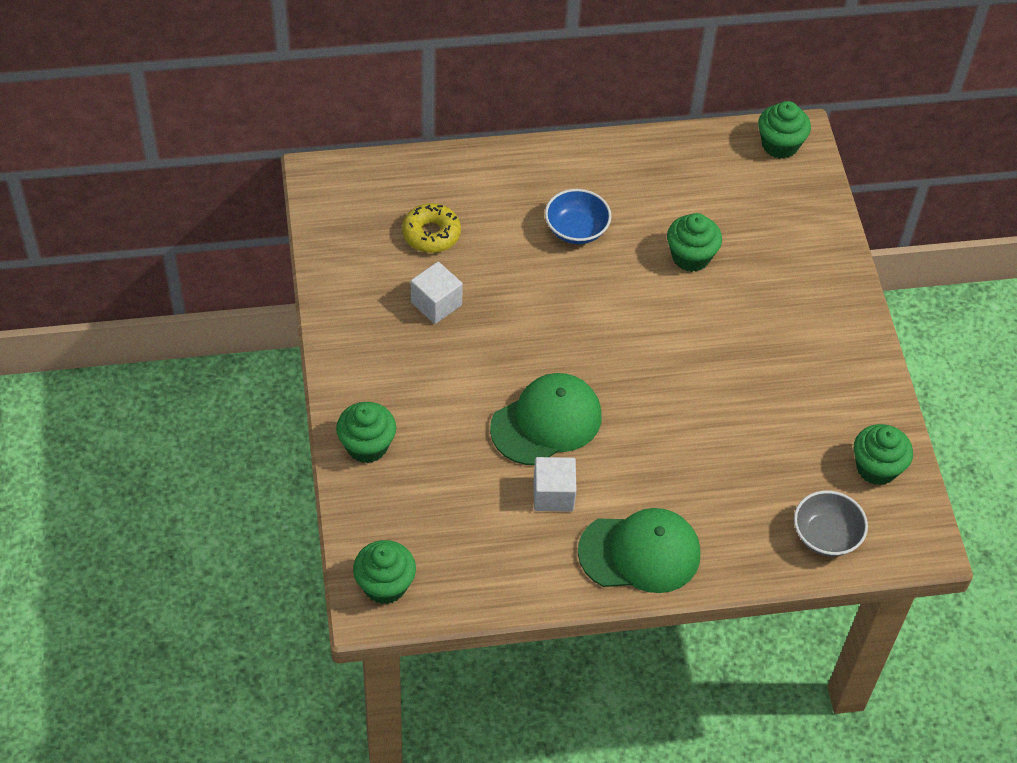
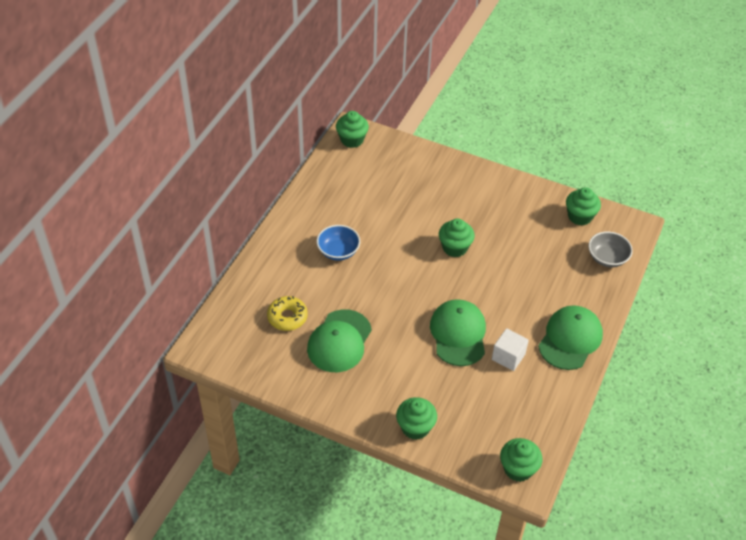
camera: 55 degrees left, 5 degrees down
(436, 304) = (339, 341): white cube -> green cap
(691, 257) = (395, 214): green cupcake -> green cupcake (455, 248)

